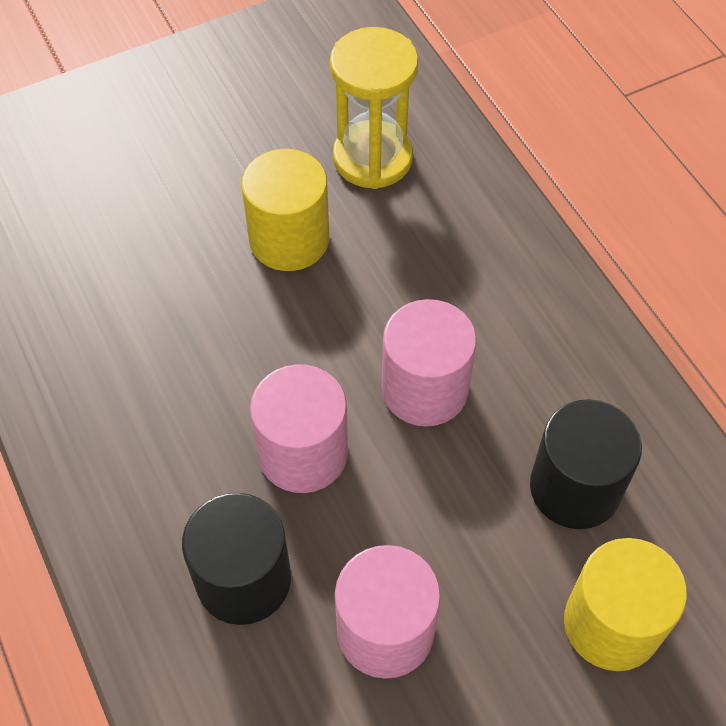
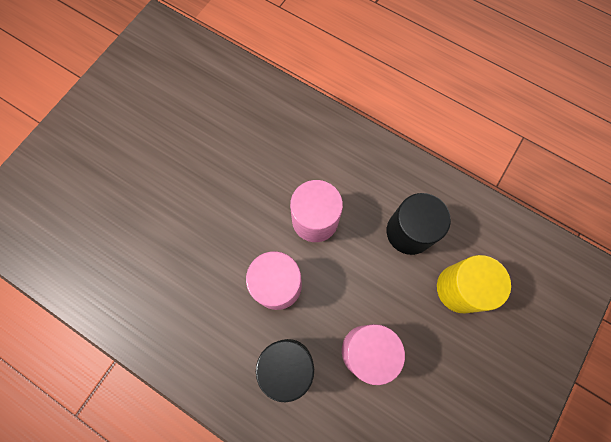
camera: 30 degrees left, 15 degrees up
(289, 239) = (203, 175): yellow cylinder -> none
(372, 158) = (219, 109): yellow hourglass -> none

